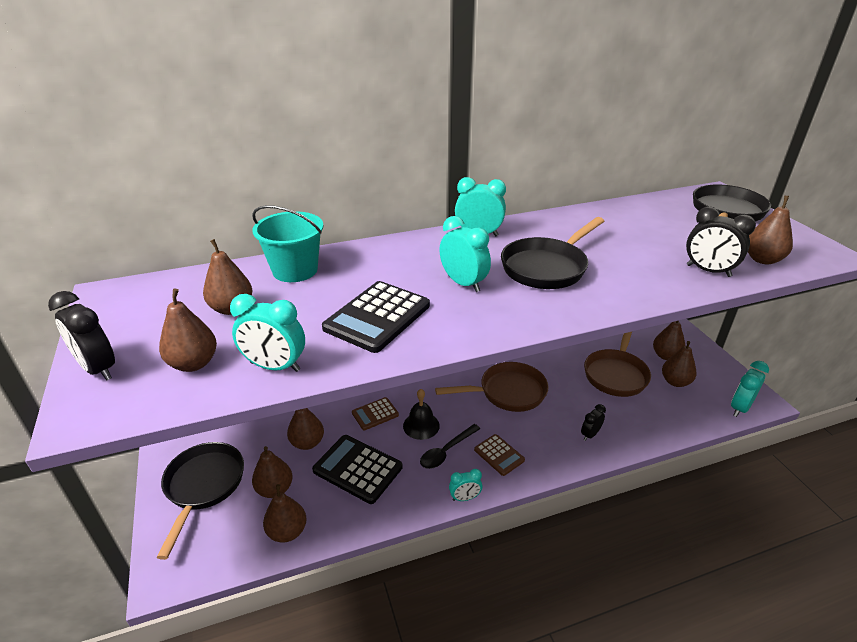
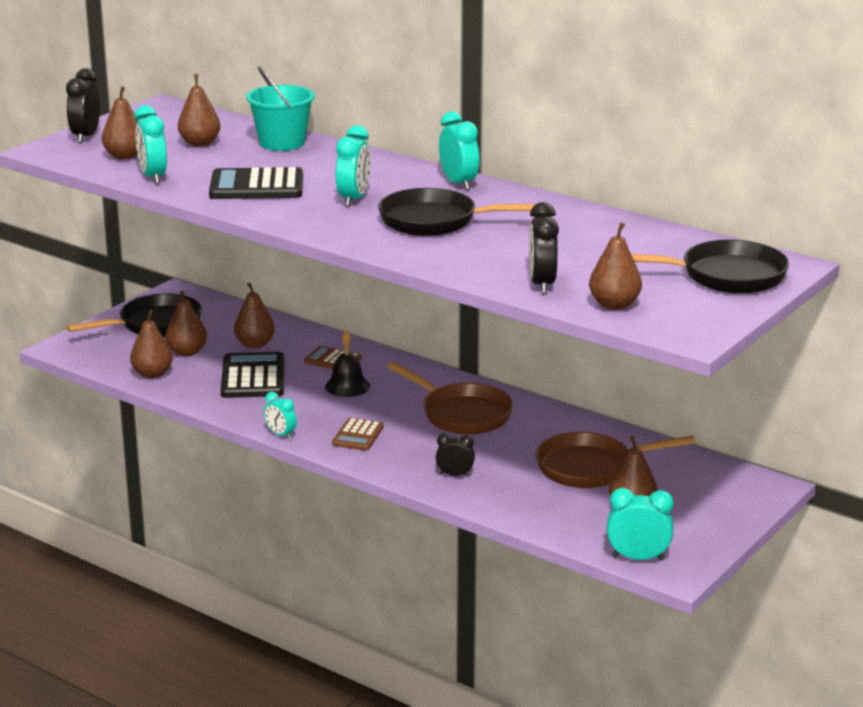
camera: 55 degrees right, 10 degrees down
(446, 451) = (328, 409): black spoon -> none
(665, 356) = (682, 492): brown pear -> none

